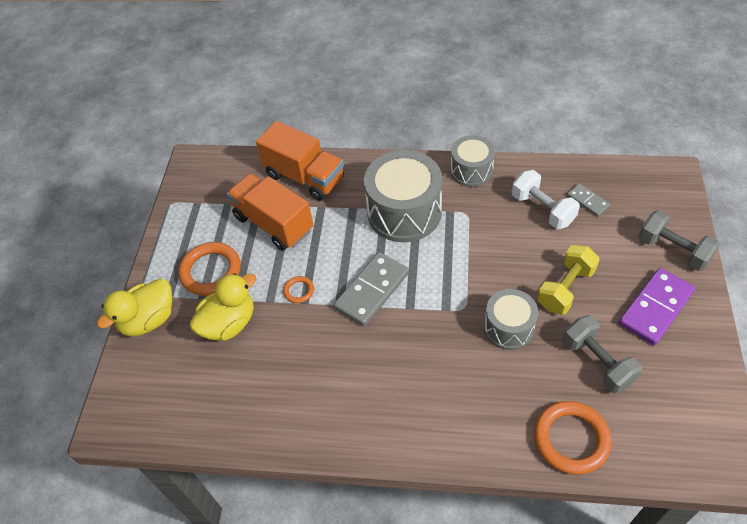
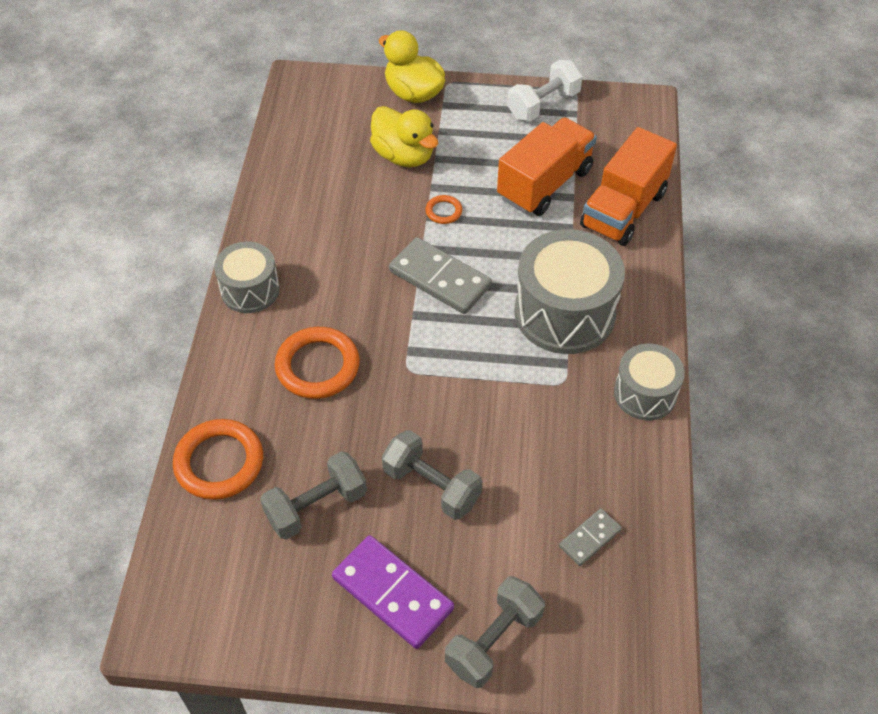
camera: 85 degrees right, 0 degrees up
(211, 271) = (475, 135): orange ring -> orange ring (317, 366)
(508, 328) = (375, 414): grey drum -> grey drum (250, 290)
(542, 209) = (572, 475): white dumbbell -> white dumbbell (543, 105)
(565, 288) = (431, 486): yellow dumbbell -> grey dumbbell

